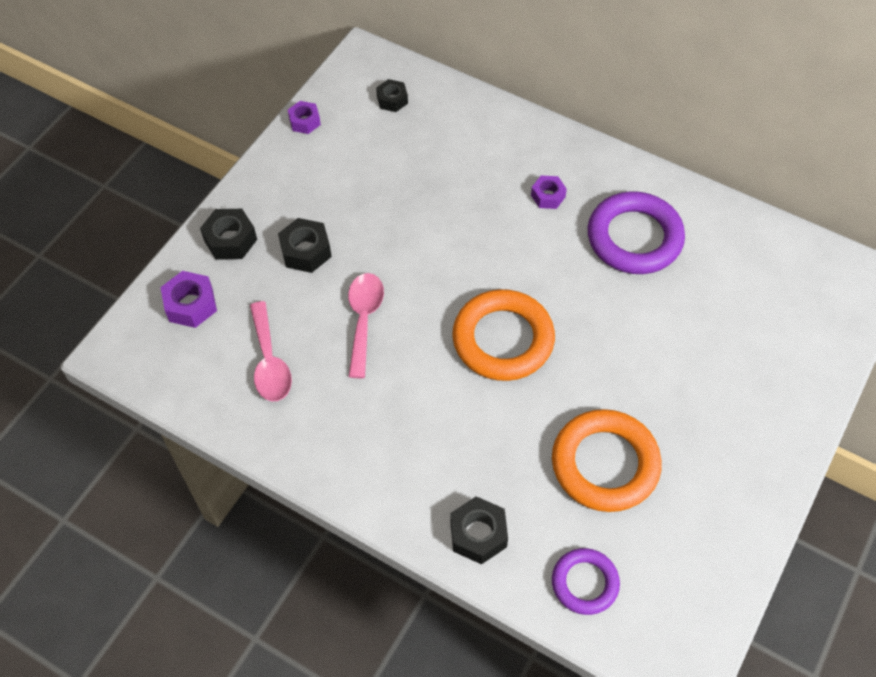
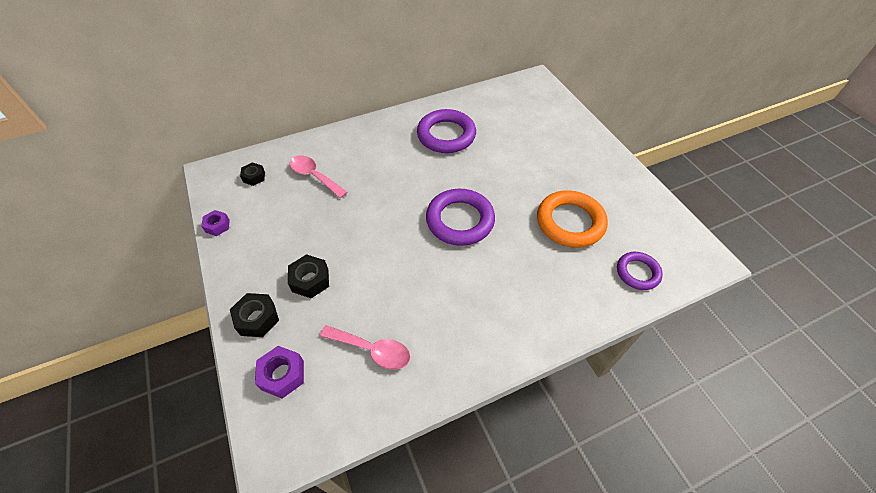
camera: 55 degrees left, 5 degrees down
(364, 320) = (389, 278): pink spoon -> pink spoon (314, 176)
(478, 534) = (577, 305): black nut -> none
(503, 339) = (460, 220): orange ring -> purple ring
(548, 196) = (389, 151): purple nut -> none

